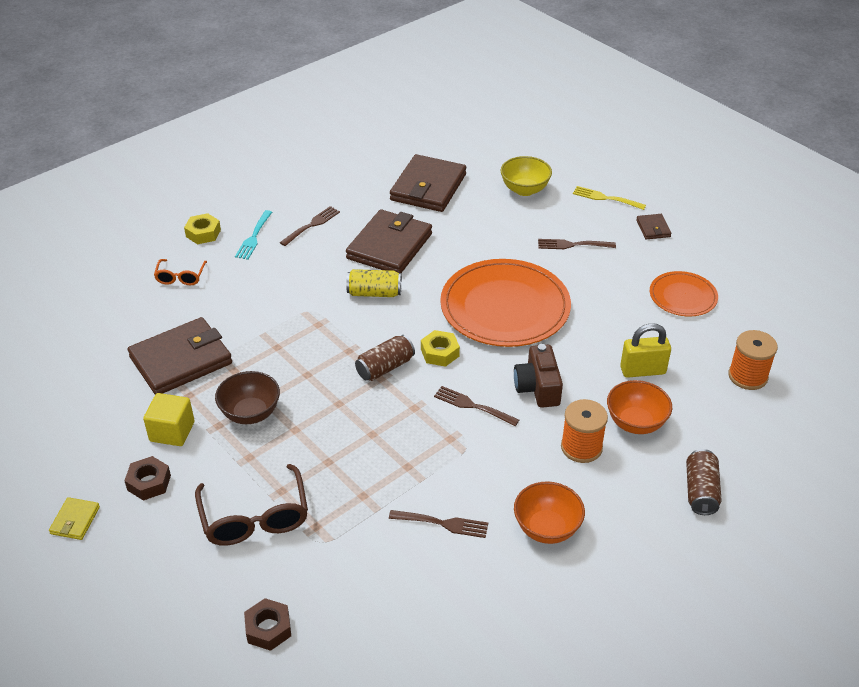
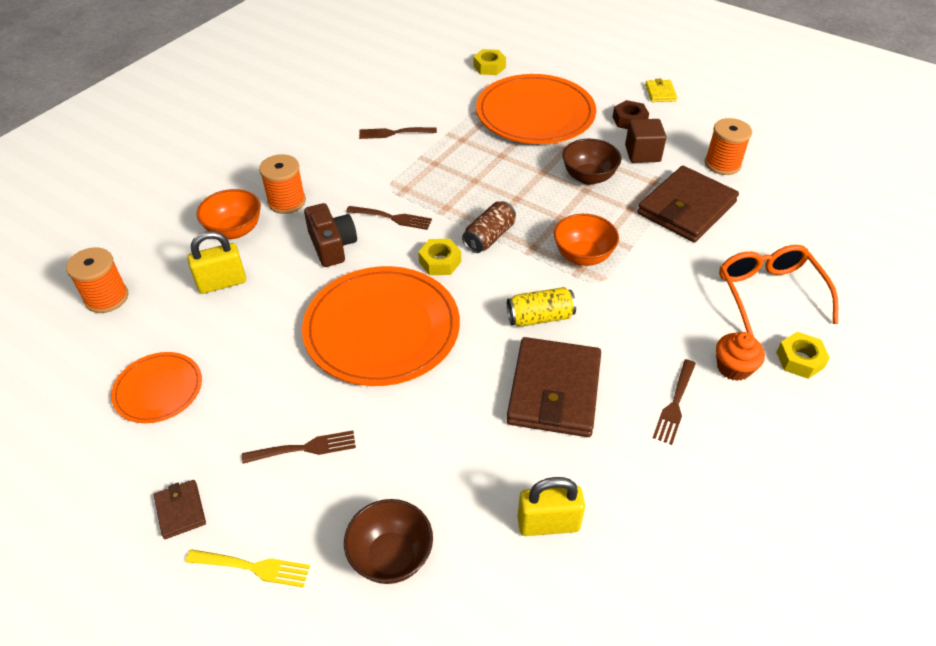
camera: 165 degrees right, 5 degrees up
(101, 401) = (722, 164): none -> orange spool
(172, 431) = (642, 153): yellow cube -> brown cube
(180, 277) = (768, 293): orange glasses -> orange glasses, size x1.79
(254, 237) = (733, 367): turquoise fork -> orange cupcake
(255, 518) = (535, 114): brown glasses -> orange plate
(268, 628) = (489, 67): brown nut -> yellow nut
(428, 187) = (548, 523): brown wallet -> yellow padlock
(524, 190) = (391, 556): yellow bowl -> brown bowl
(547, 528) = (313, 143): orange bowl -> orange bowl (583, 256)
(700, 491) = (183, 187): brown can -> none

